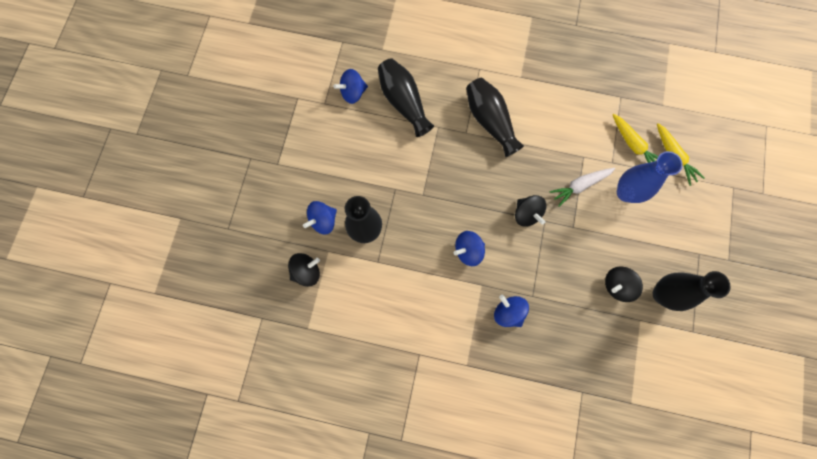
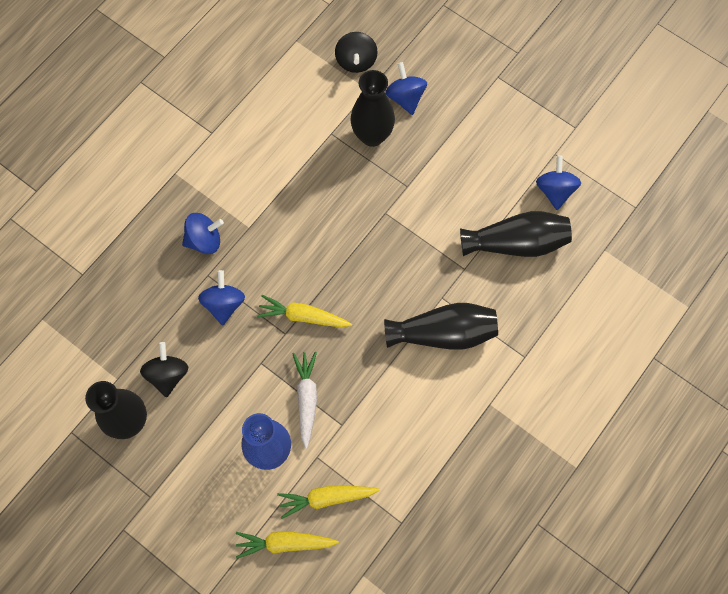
camera: 115 degrees right, 5 degrees down
(468, 251) = (294, 231): blue spinning top -> blue spinning top (224, 304)
(526, 214) = (303, 316): black spinning top -> yellow carrot

